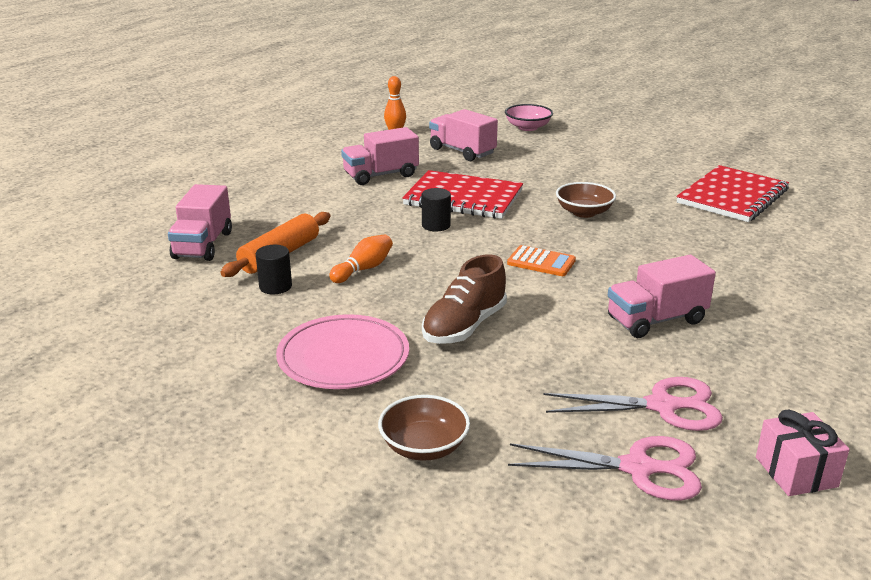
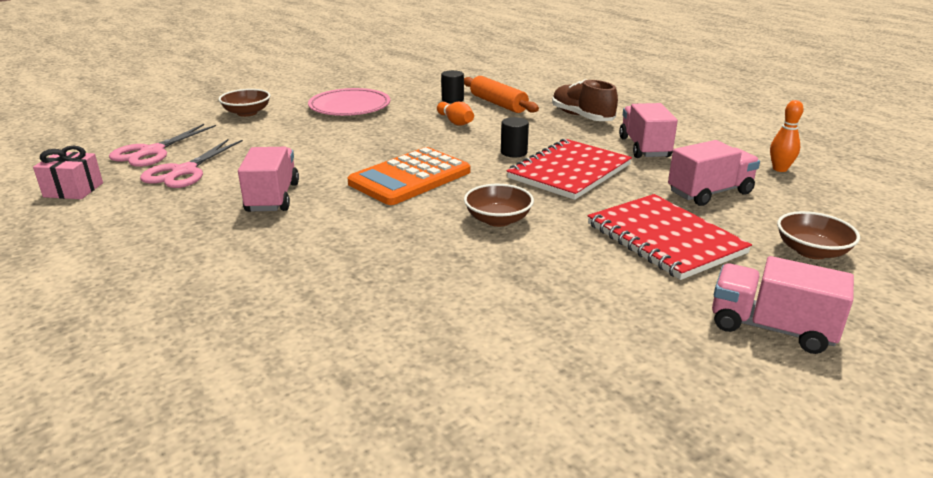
camera: 110 degrees right, 0 degrees up
(203, 245) = (530, 88): pink truck -> pink truck (771, 328)
(464, 326) = (345, 137): brown shoe -> brown shoe (582, 117)
(528, 127) = (811, 251): pink bowl -> brown bowl
(541, 262) = (410, 177): orange calculator -> orange calculator, size x1.92
(732, 197) = (480, 337): red notebook -> red notebook (664, 238)

